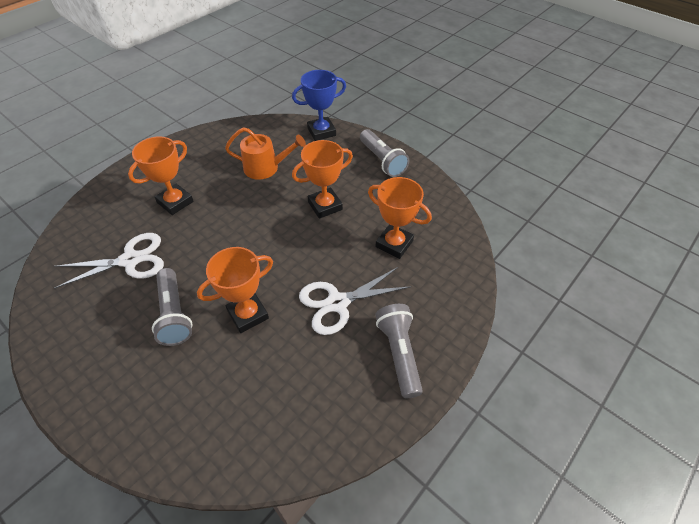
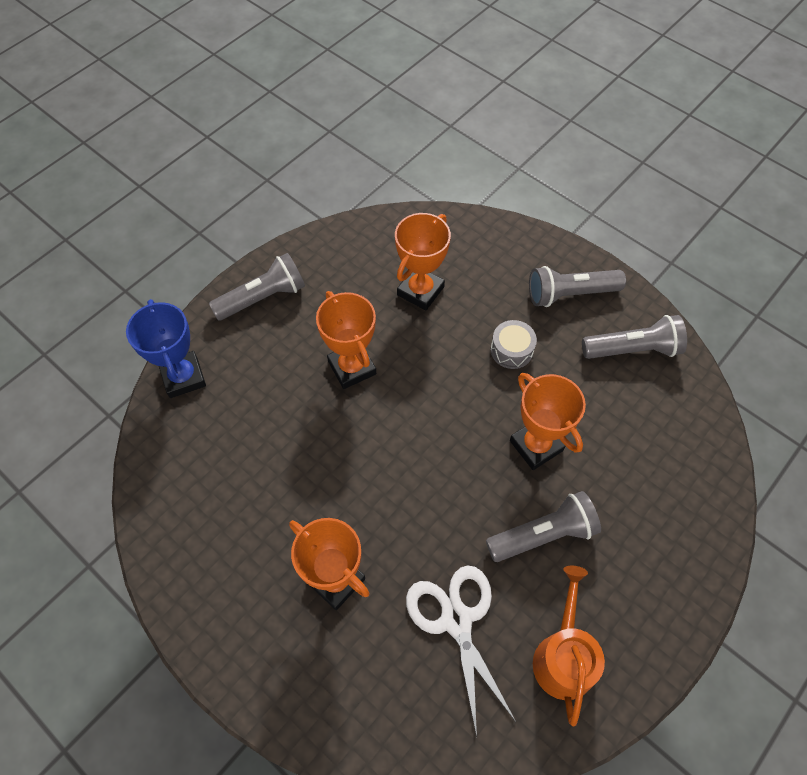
camera: 90 degrees left, 10 degrees up
(265, 168) = (264, 453): orange watering can -> orange watering can (563, 656)
(337, 404) = (633, 349): none -> grey flashlight
(338, 303) = (511, 350): white scissors -> grey drum

